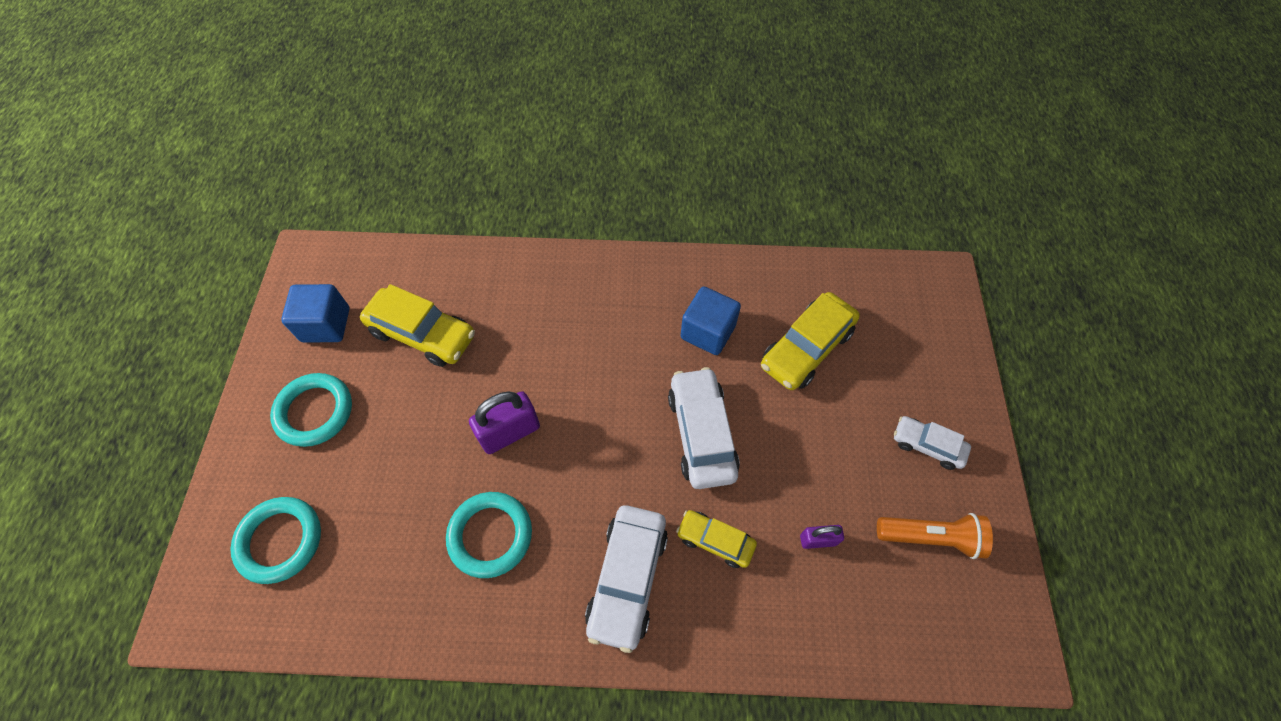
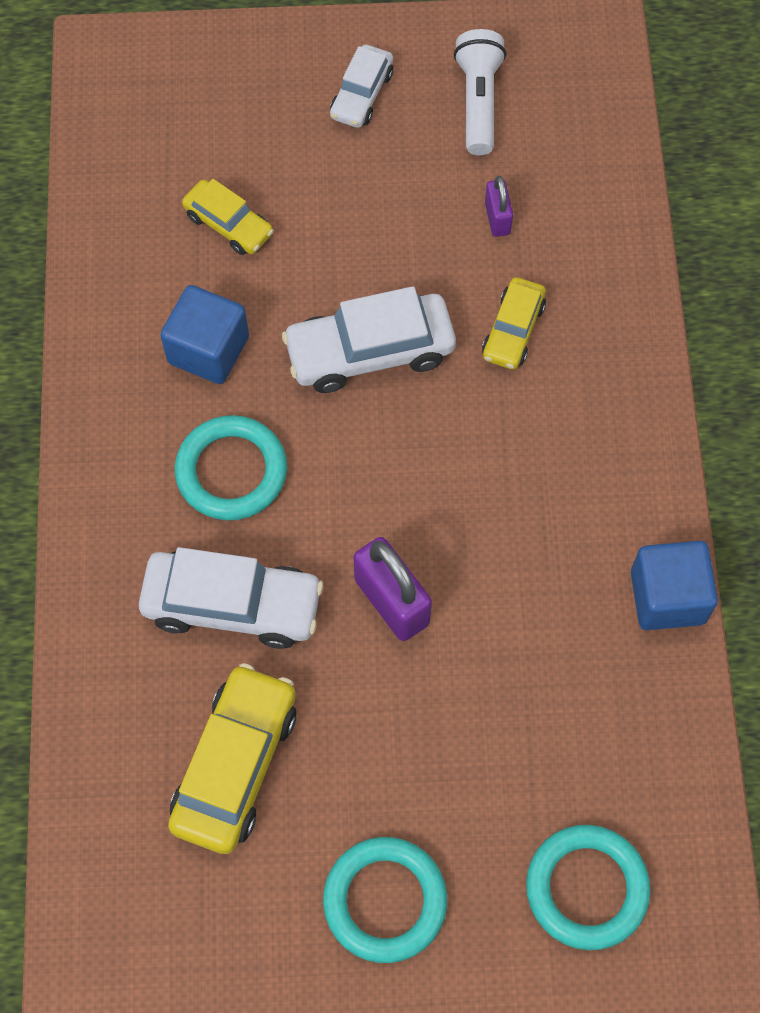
camera: 95 degrees left, 5 degrees up
(326, 325) = (226, 931): blue cube -> blue cube (667, 597)
(490, 535) = (541, 601): turquoise ring -> turquoise ring (231, 471)
(627, 578) = (573, 427): white car -> white car (232, 605)
(806, 348) = (229, 224): yellow car -> yellow car, size x0.59
(930, 537) = (478, 101): orange flashlight -> white flashlight

